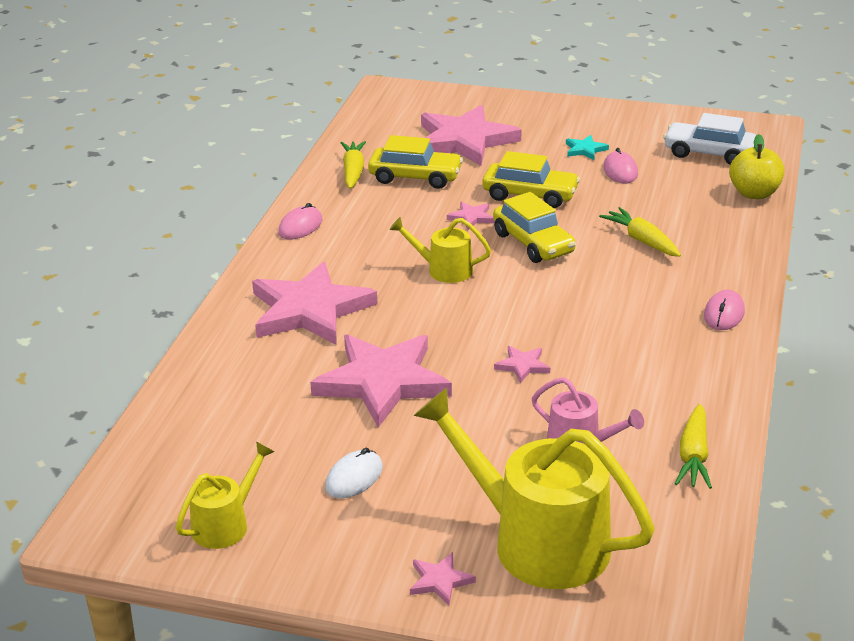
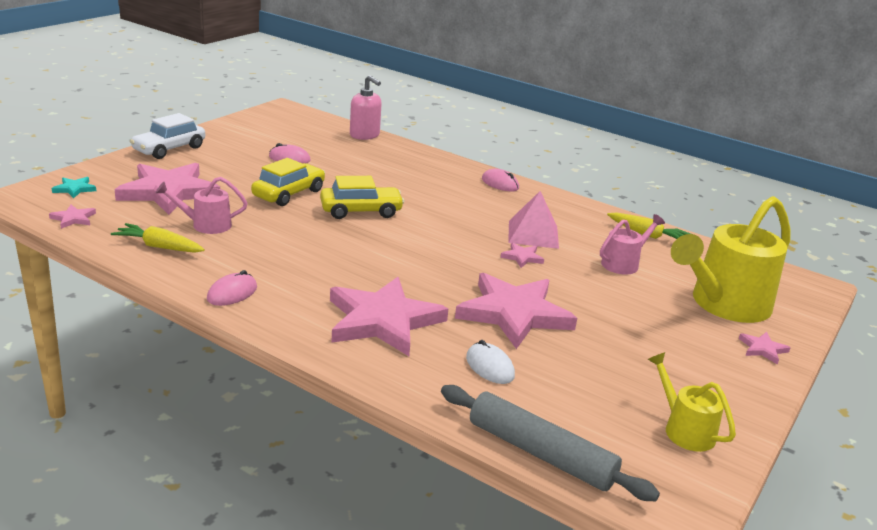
camera: 75 degrees left, 5 degrees down
(142, 437) = (541, 453): none -> grey rolling pin
(300, 226) = (232, 293): pink mouse -> pink mouse turned 75 degrees clockwise
(354, 478) = (637, 355): white mouse -> white mouse (489, 367)
(415, 177) = (205, 225): yellow car -> pink watering can
(443, 270) = (368, 251): yellow watering can -> none
(471, 217) = (299, 221): pink star -> pink star (73, 218)
(585, 150) = (243, 159): turquoise star -> turquoise star (74, 189)
(594, 364) = (533, 234): none -> pink pyramid
(642, 241) = (391, 179): yellow carrot -> none
(709, 153) = (298, 130): white car -> white car (169, 149)
(754, 193) = (364, 135): yellow apple -> pink soap dispenser

